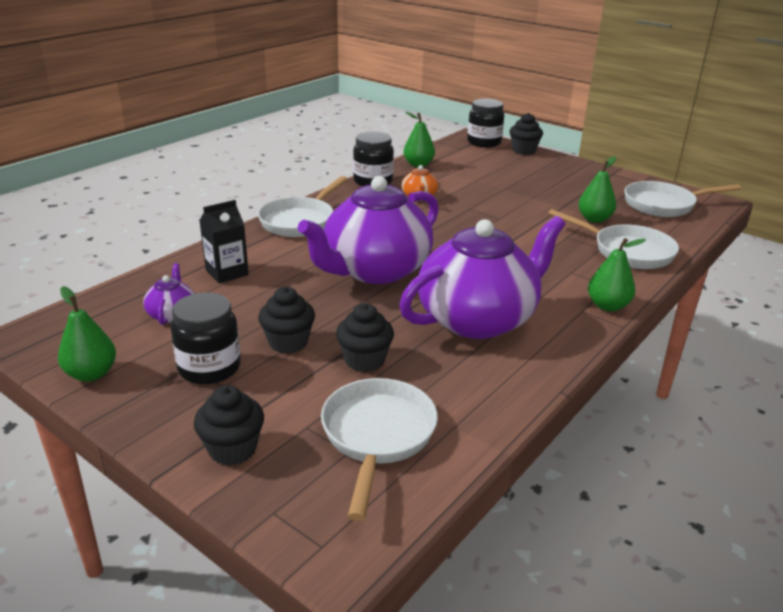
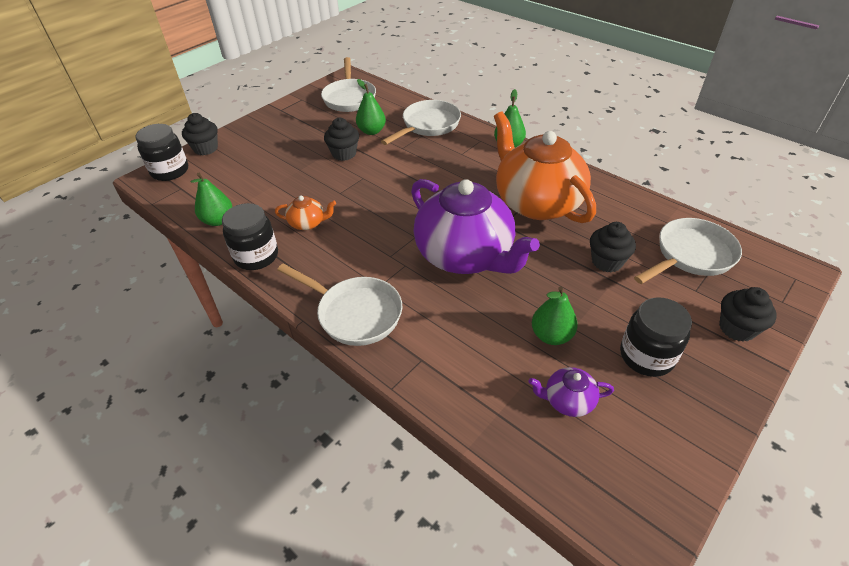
camera: 85 degrees left, 15 degrees up
(91, 374) = (685, 447): green pear -> green pear (551, 335)
(227, 272) = (477, 365): black carton -> none
(288, 342) = (594, 307): black cupcake -> black cupcake (344, 154)
(377, 436) = (690, 255): white pan -> white pan turned 135 degrees clockwise
(478, 319) = (536, 202): purple teapot -> orange teapot

